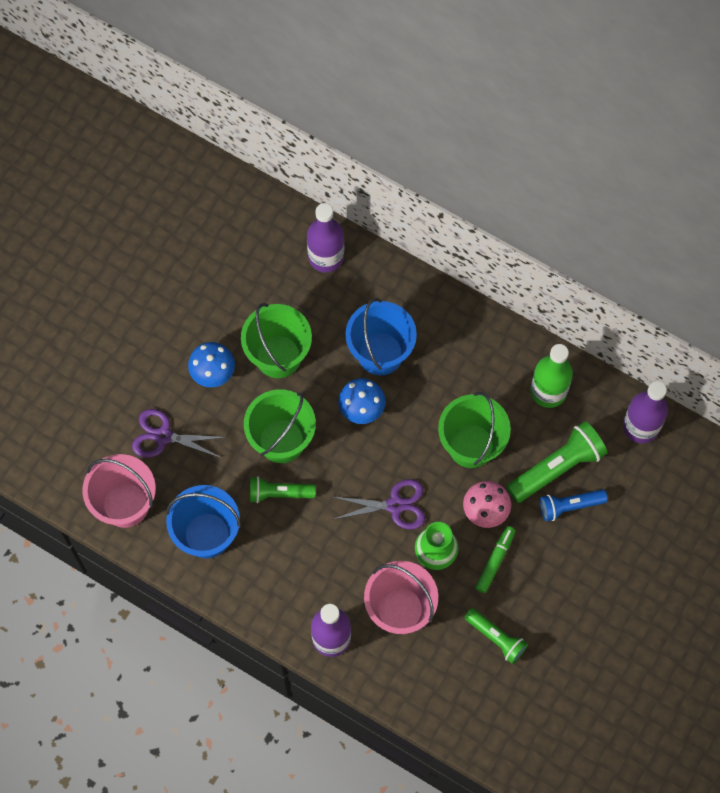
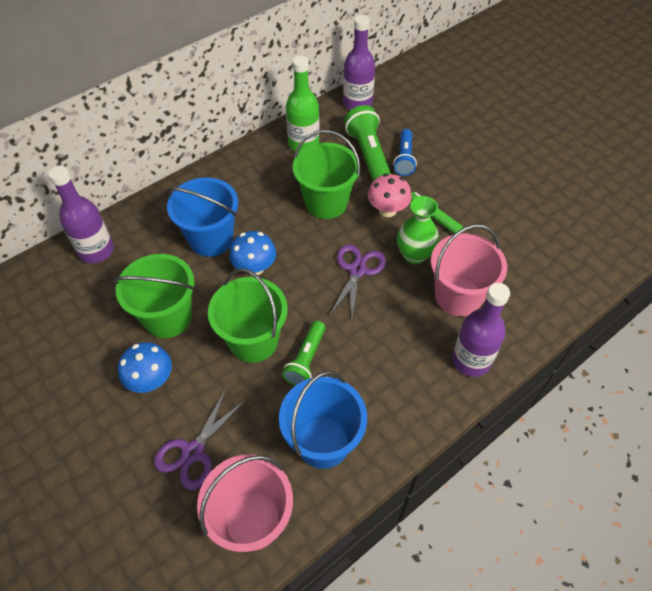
camera: 70 degrees left, 15 degrees down
(496, 638) = (503, 236): green flashlight -> none

